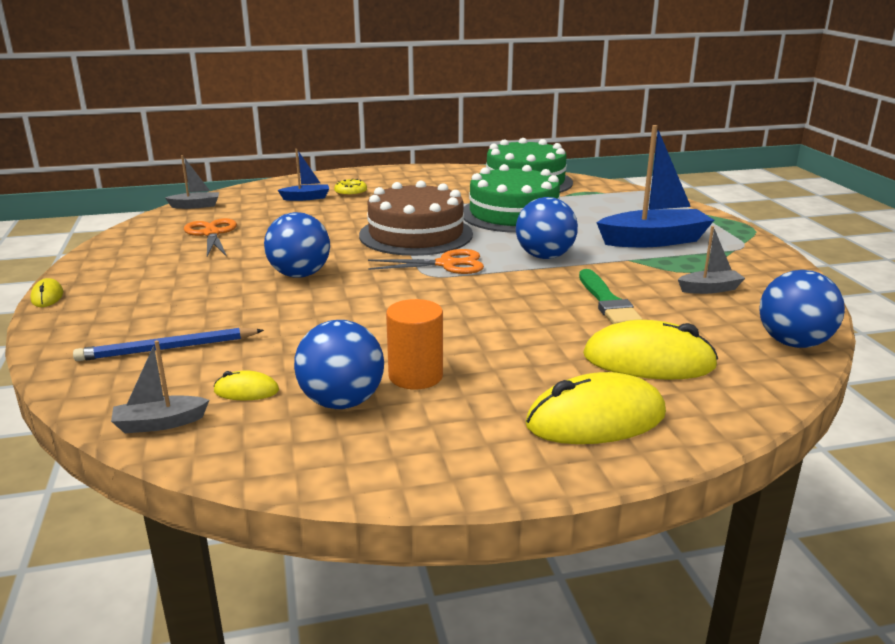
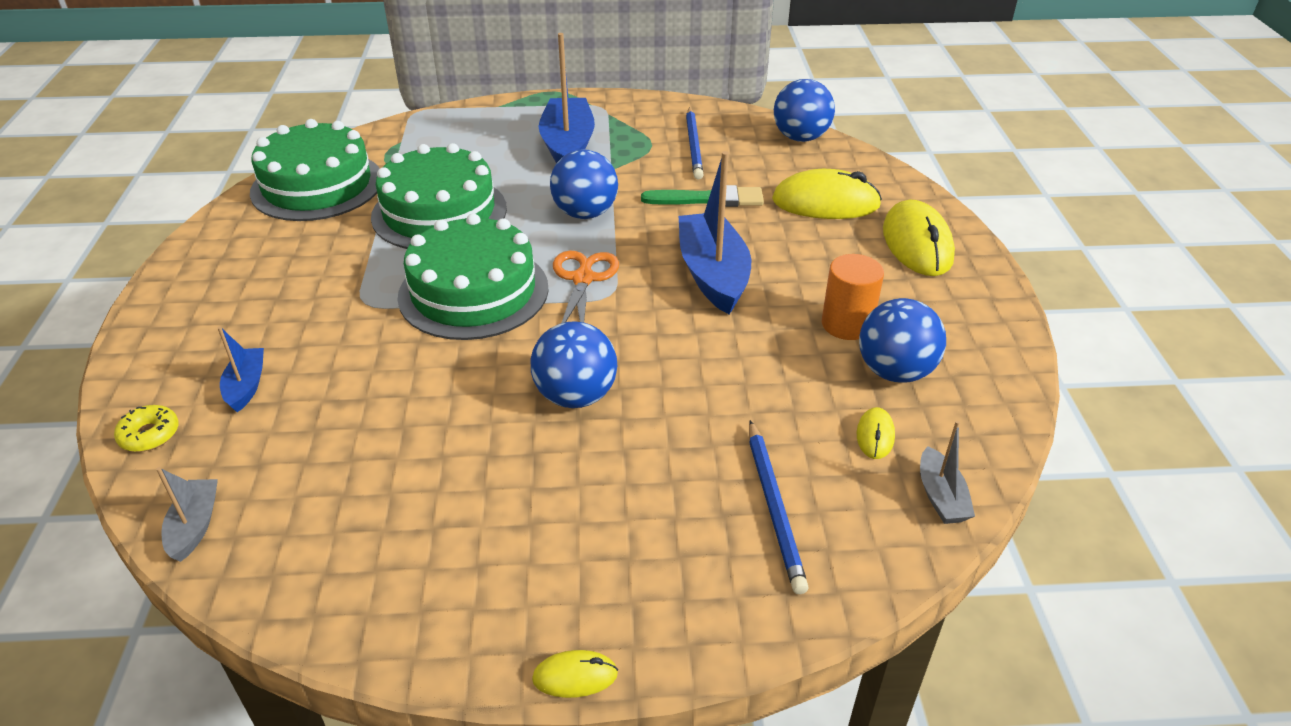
camera: 80 degrees left, 15 degrees up
(211, 233) = (365, 494): orange scissors -> none
(350, 193) = (254, 338): yellow donut -> yellow donut (149, 435)
(416, 234) = (473, 292): brown cake -> green cake
(475, 311) = (713, 274): none -> blue boat
(648, 361) = (825, 203): yellow mouse -> yellow mouse turned 75 degrees clockwise
(710, 289) = (694, 146): grey boat -> blue pencil

